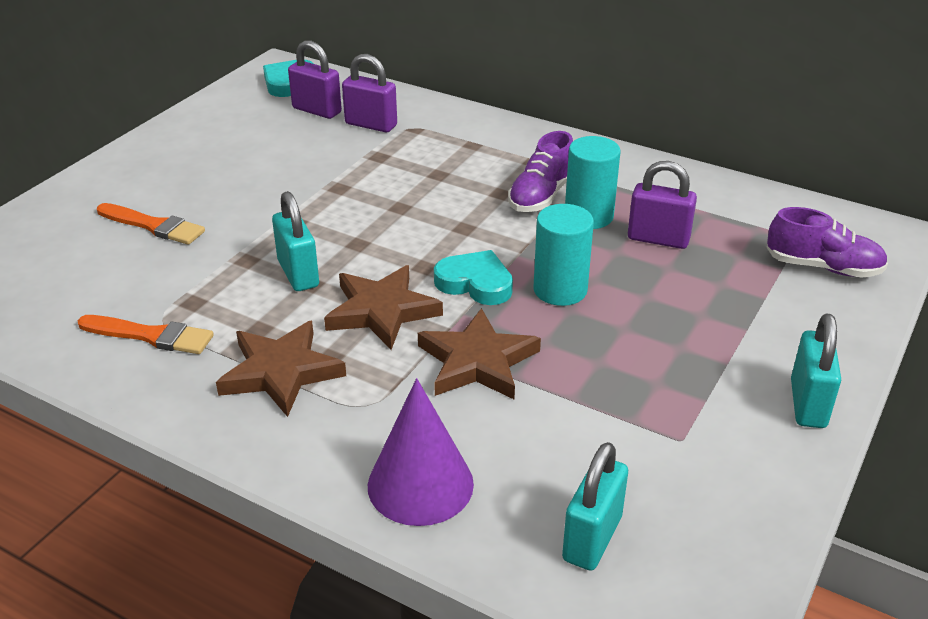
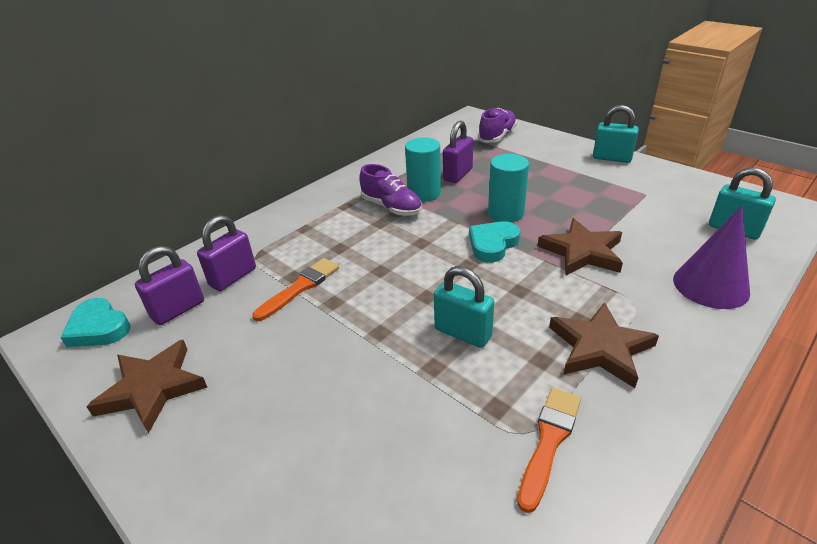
camera: 75 degrees left, 0 degrees up
(154, 226) = (344, 445): orange brush -> orange brush (300, 287)
(298, 274) = (463, 333): turquoise padlock -> turquoise padlock turned 45 degrees clockwise
(382, 311) = (521, 289): brown star -> brown star (152, 388)

